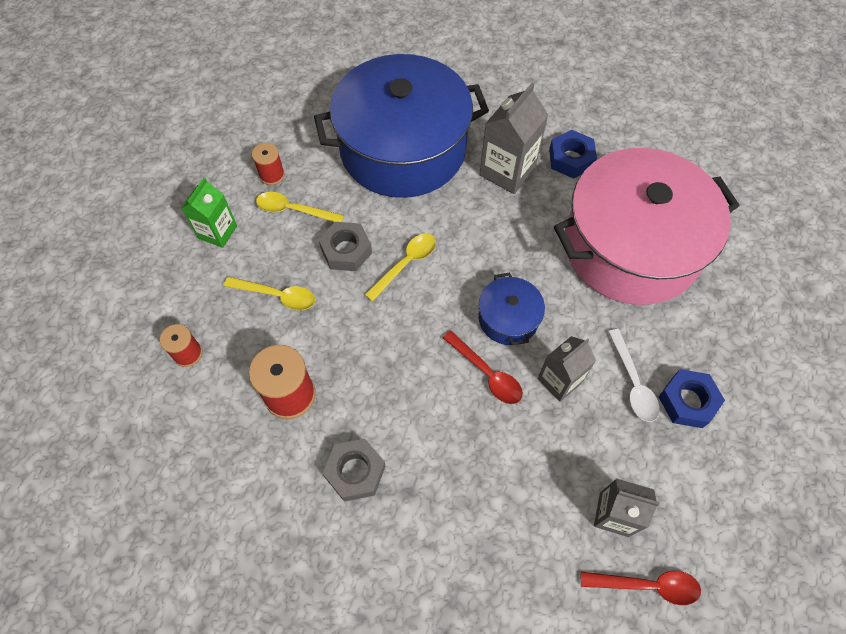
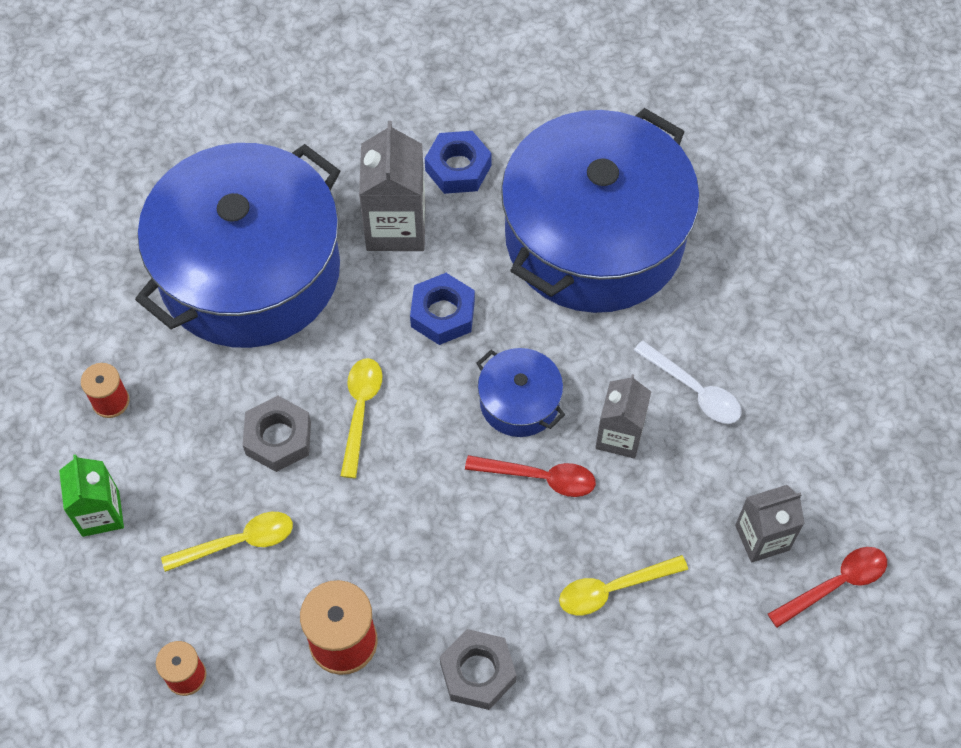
camera: 35 degrees left, 0 degrees up
(294, 210) = (175, 428): yellow spoon -> yellow spoon (613, 588)
(631, 247) = (594, 237): pink pot -> blue pot
(687, 401) = (759, 375): blue nut -> blue nut (442, 314)

